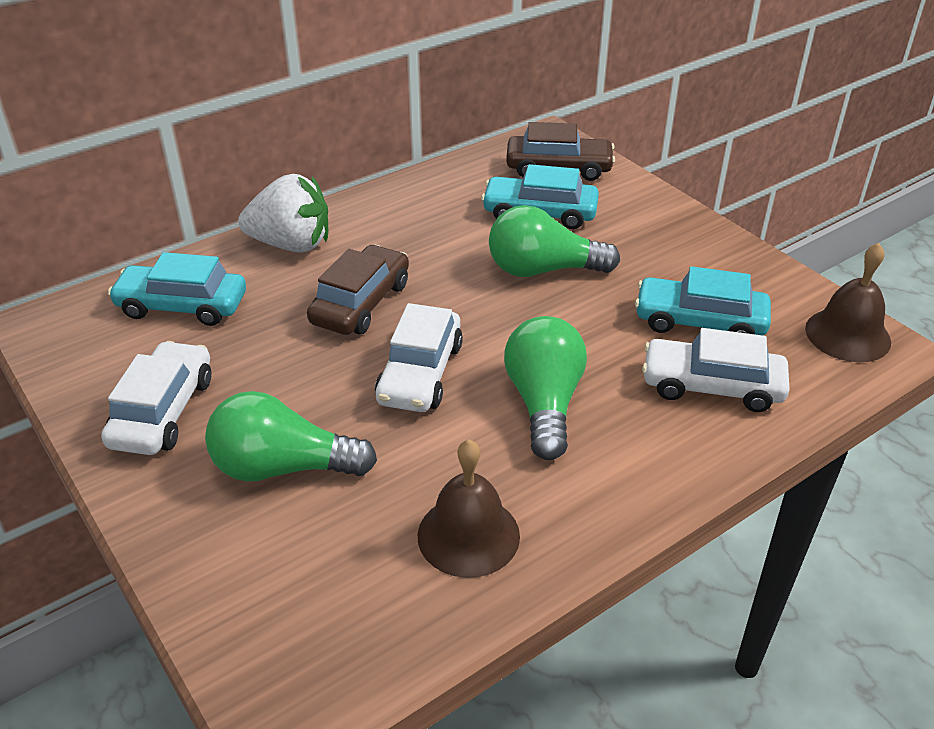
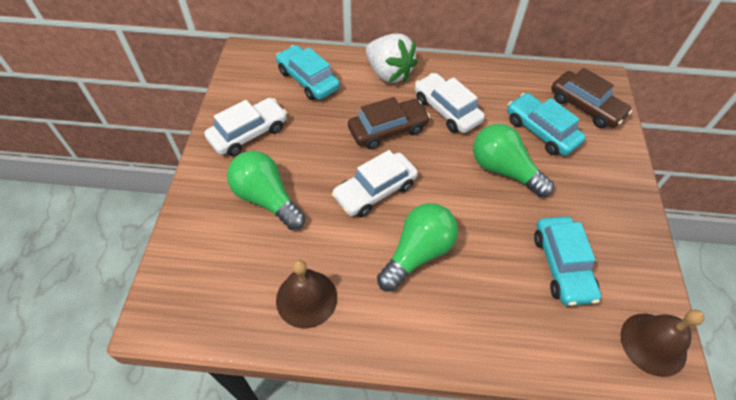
camera: 40 degrees right, 15 degrees up
(699, 321) = (562, 266): turquoise car -> turquoise car turned 150 degrees counterclockwise
(712, 386) = (522, 312): white car -> white car (446, 110)

